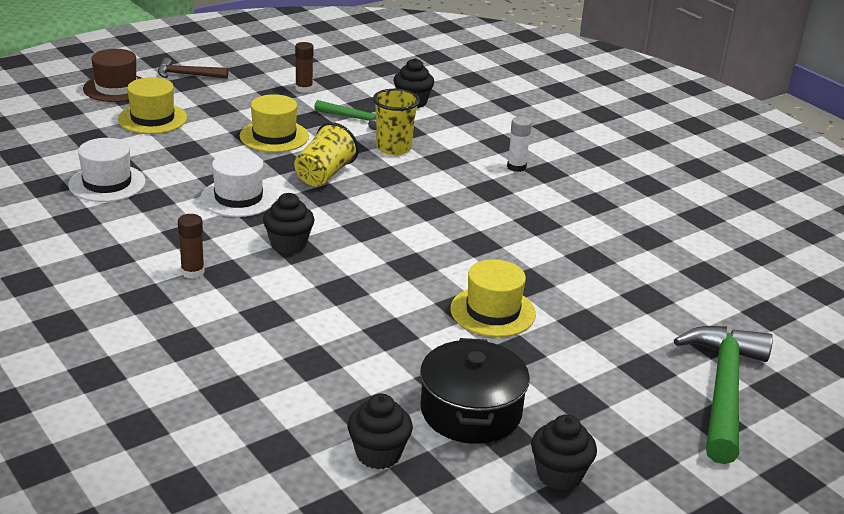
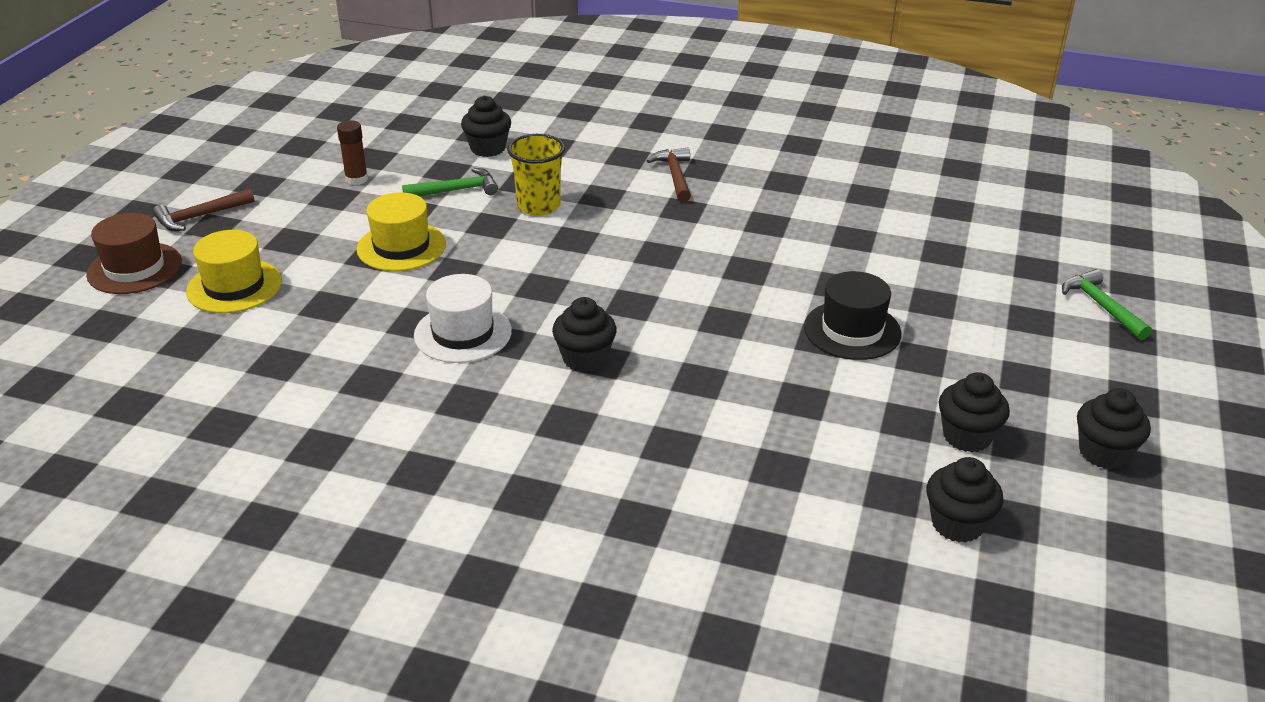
camera: 35 degrees left, 5 degrees up
(107, 183) = (293, 388): white hat -> none
(192, 272) = (534, 440): brown glue stick -> none
(324, 174) = (512, 266): yellow cup -> none
(471, 411) = (967, 436): black pot -> black cupcake
(493, 311) = (852, 330): yellow hat -> black hat
(516, 167) = (675, 176): white glue stick -> brown hammer
(723, 389) = (1101, 306): green hammer -> green hammer, size x0.53

